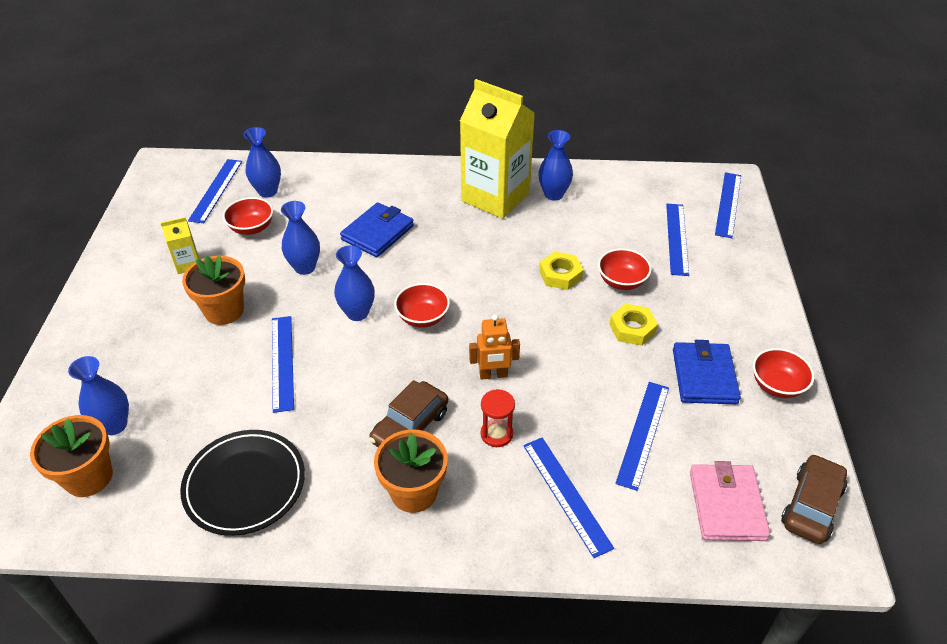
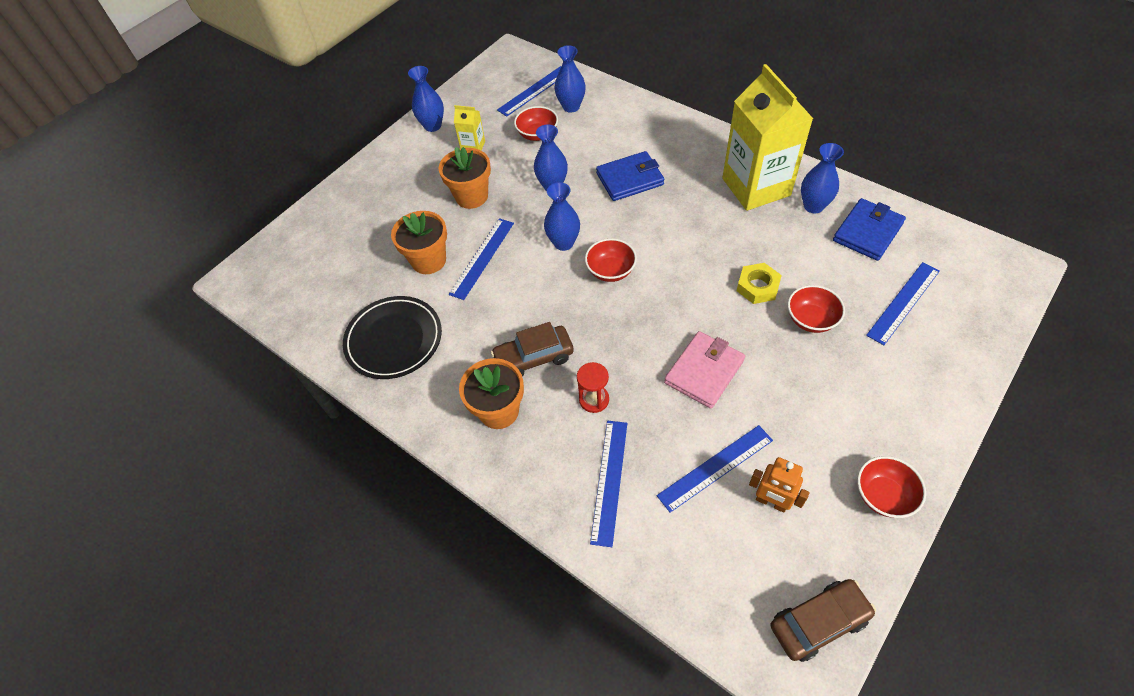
camera: 40 degrees right, 10 degrees up
(89, 477) = (309, 281): orange flower pot -> orange flower pot (429, 260)
(114, 425) = (347, 251): blue vase -> blue vase (433, 126)
(493, 375) = (629, 348): orange robot -> orange robot (771, 502)
(632, 328) = (784, 369): yellow nut -> none
(704, 376) = (816, 448): blue wallet -> blue wallet (867, 232)
(726, 505) = (738, 572): pink wallet -> pink wallet (704, 371)
(728, 204) = (992, 291): blue ruler -> none

